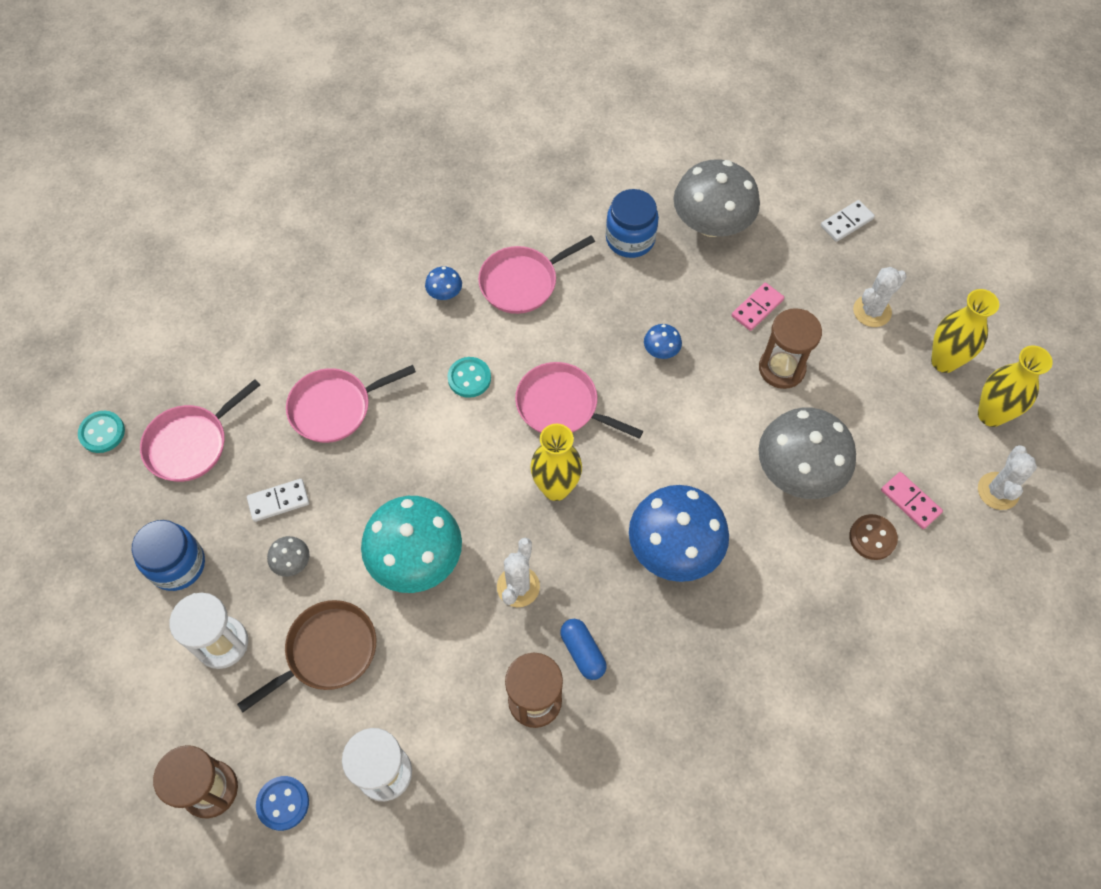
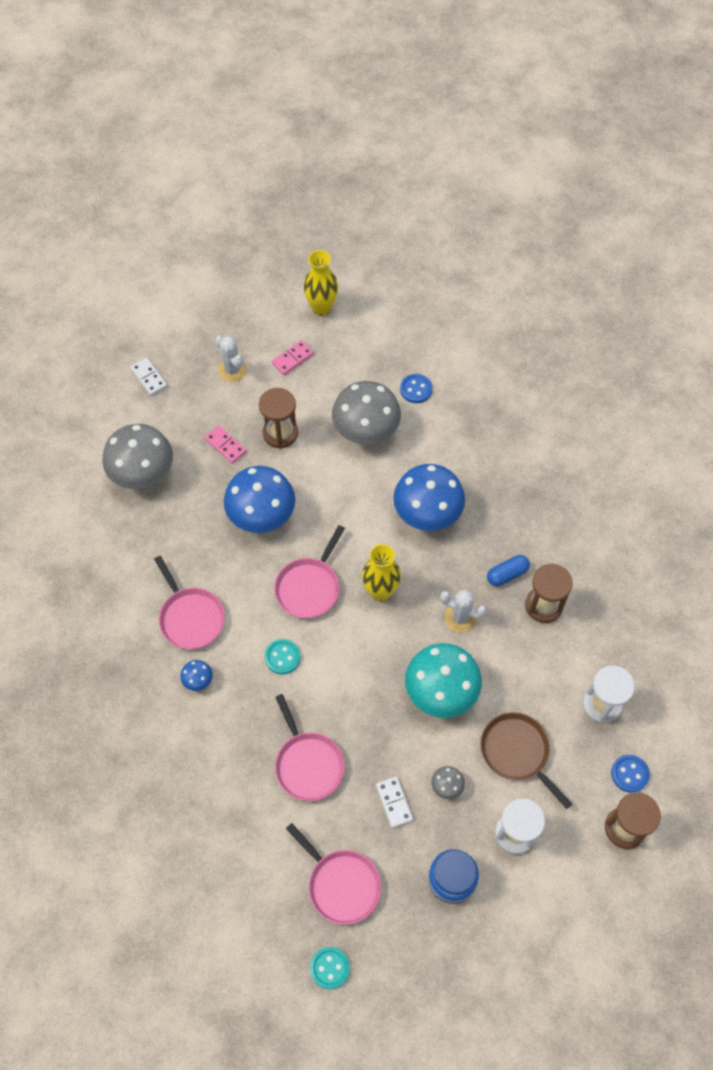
camera: 90 degrees left, 0 degrees up
(630, 239) = (152, 533): blue jar -> none
(661, 350) = (261, 514): blue mushroom -> blue mushroom, size x2.36
(872, 538) = (416, 389): brown button -> blue button
(910, 501) = (388, 364): pink domino -> pink domino (292, 359)
(944, 361) = (277, 330): yellow vase -> none
(998, 491) = (380, 312): white cactus -> none

